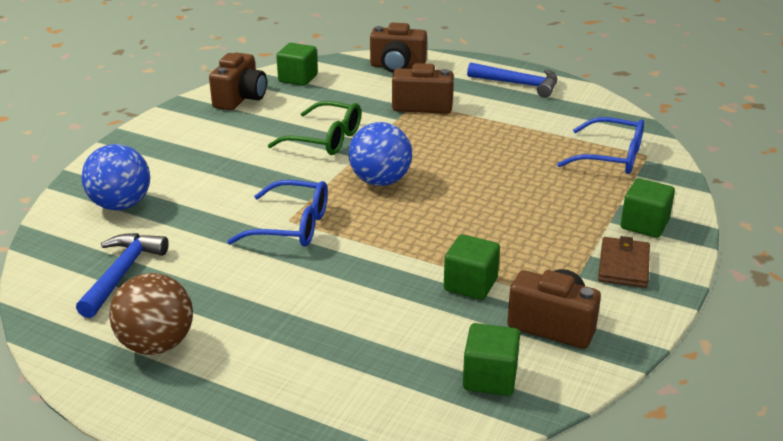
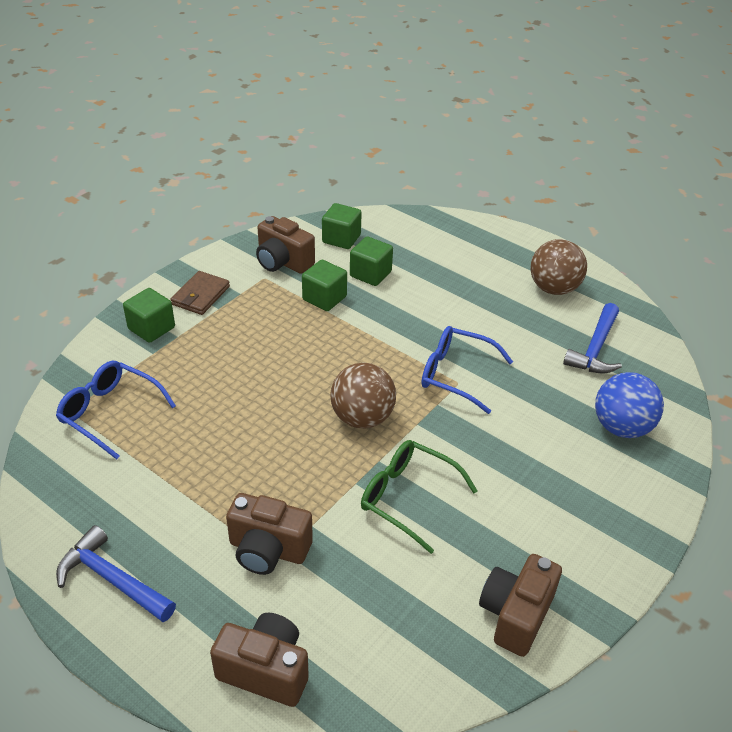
camera: 170 degrees left, 10 degrees up
(298, 78) = (429, 662): green cube -> green cube (370, 274)
(380, 181) = (362, 418): blue ball -> brown ball

